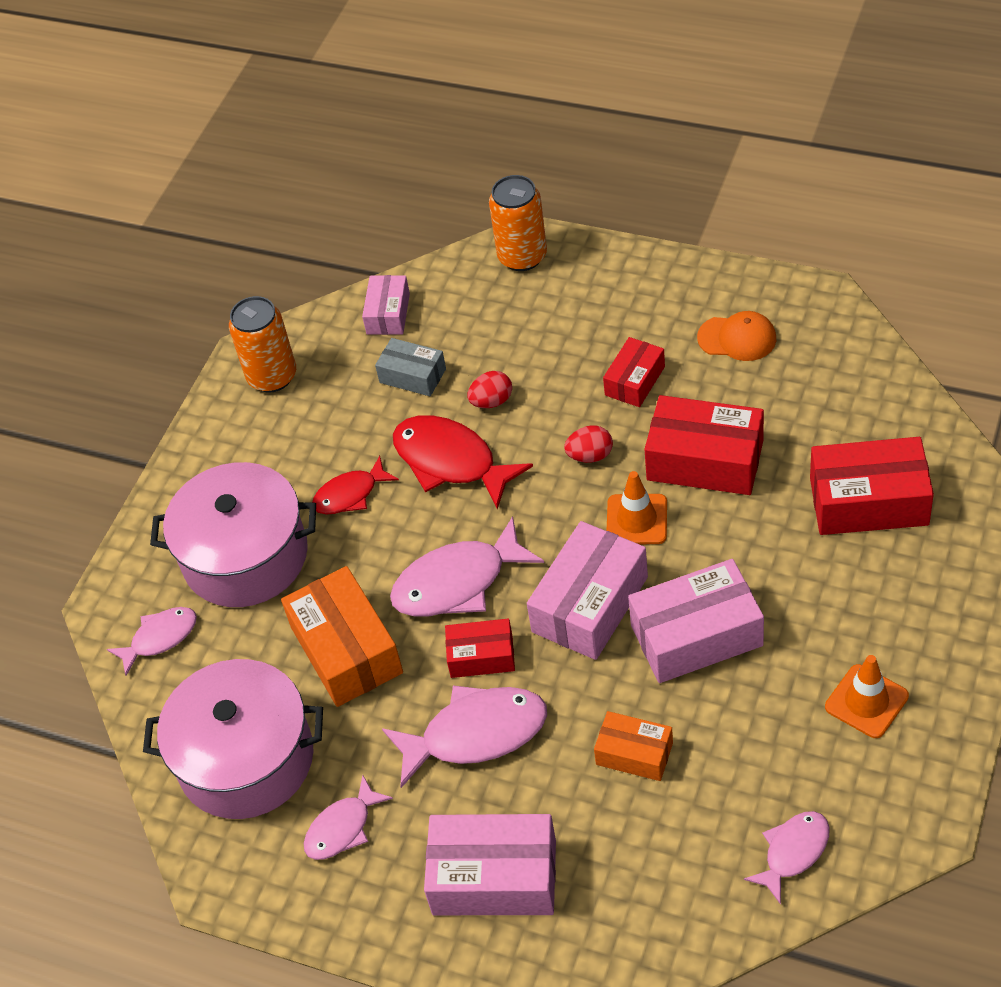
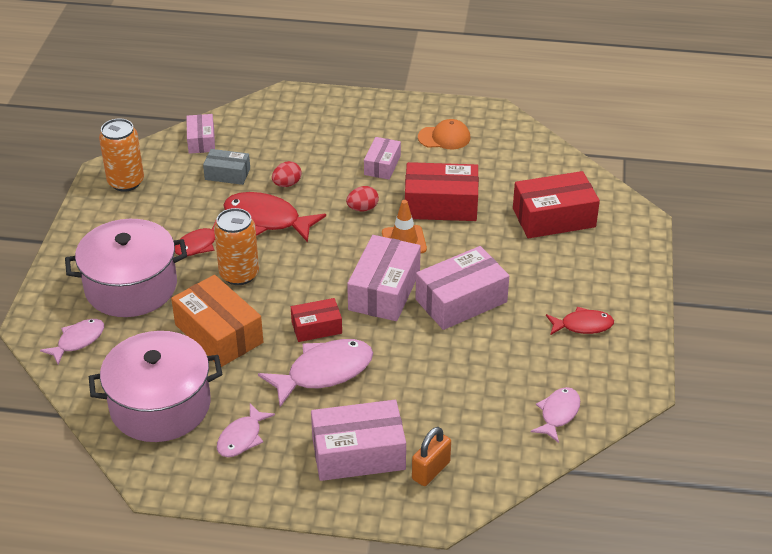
camera: 20 degrees left, 10 degrees down
(458, 582) = (289, 287): pink fish -> none
(522, 256) = (287, 103): orange can -> orange can (239, 274)
(588, 922) = (431, 470): none -> orange padlock
(634, 381) = (382, 165): red box -> pink box
(634, 754) = (437, 371): orange box -> none
(866, 701) = (582, 325): orange traffic cone -> red fish

